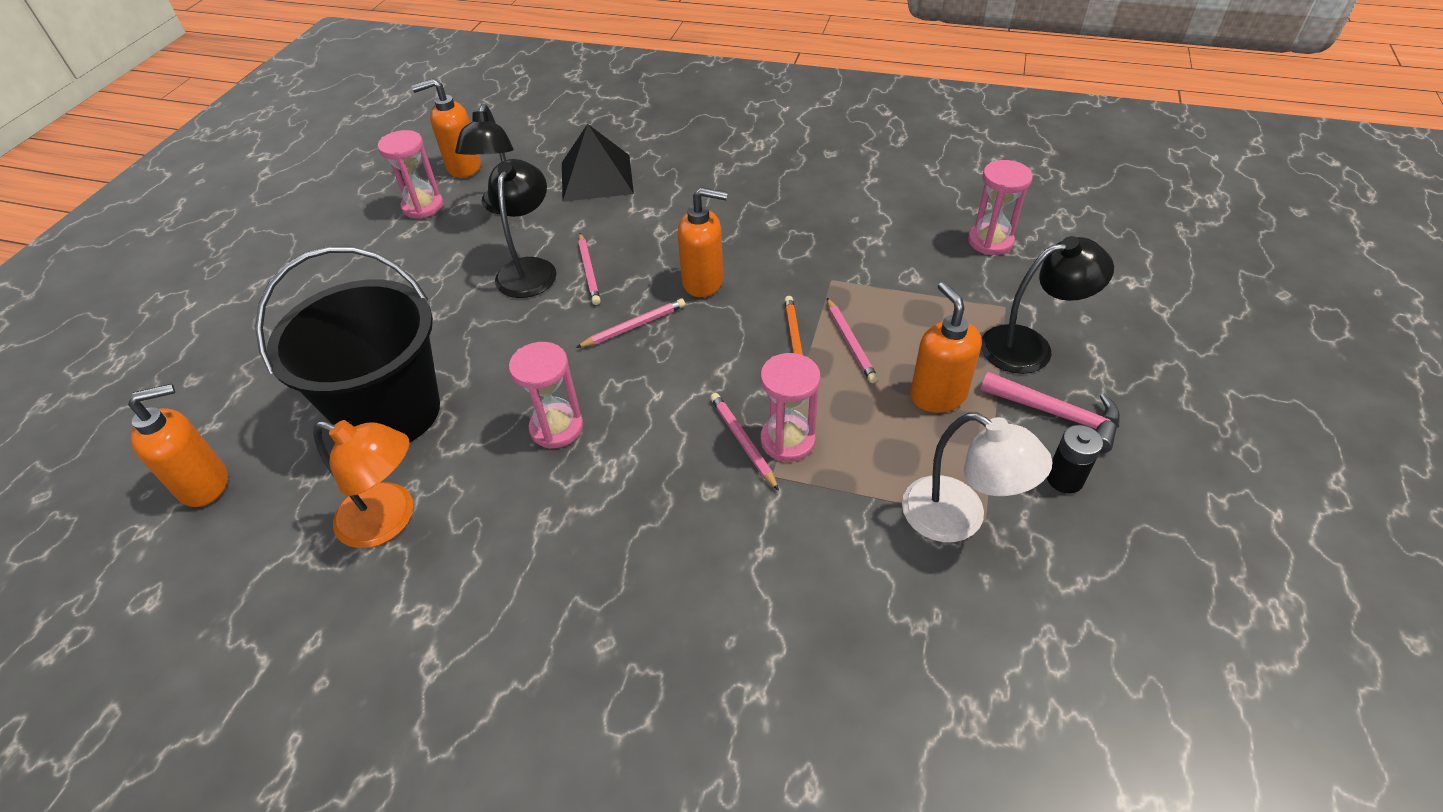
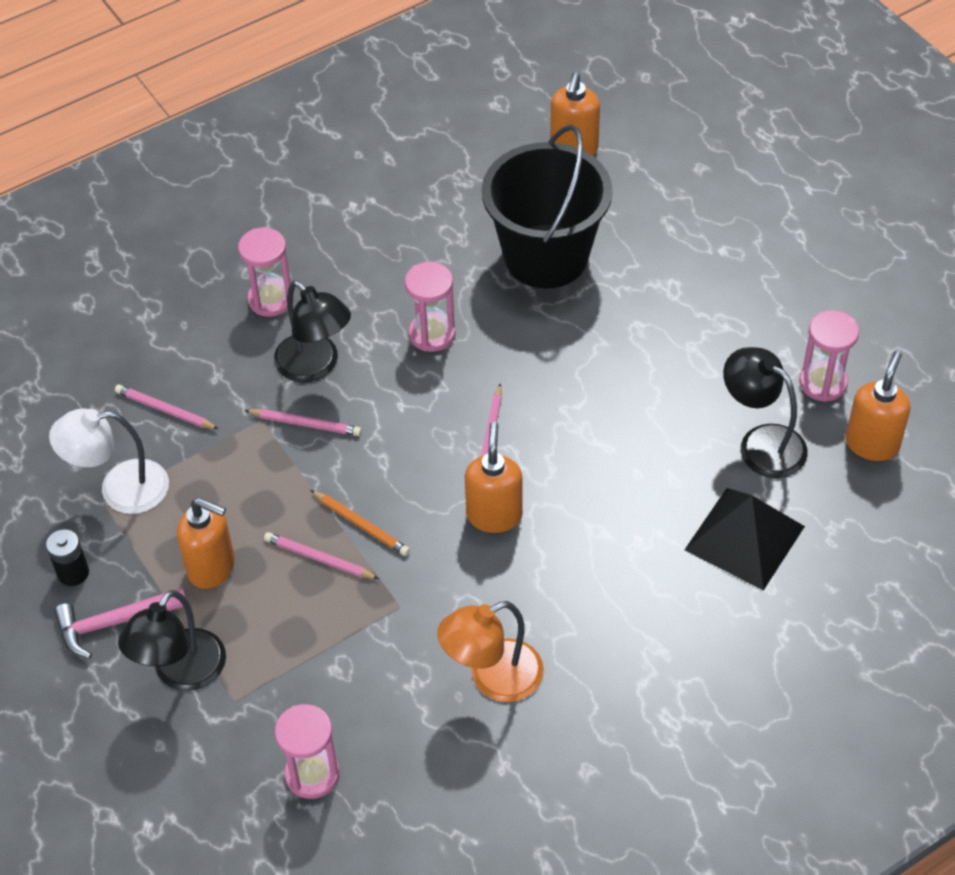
camera: 130 degrees right, 5 degrees up
(389, 520) = (443, 220): orange lamp -> orange lamp (493, 678)
(529, 269) = (639, 410): black lamp -> black lamp (315, 366)
(589, 271) = (593, 448): pink pencil -> pink pencil (165, 410)
(703, 282) = (494, 515): orange soap dispenser -> orange soap dispenser turned 135 degrees clockwise
(787, 440) = (277, 448): pink hourglass -> pink hourglass (271, 299)

